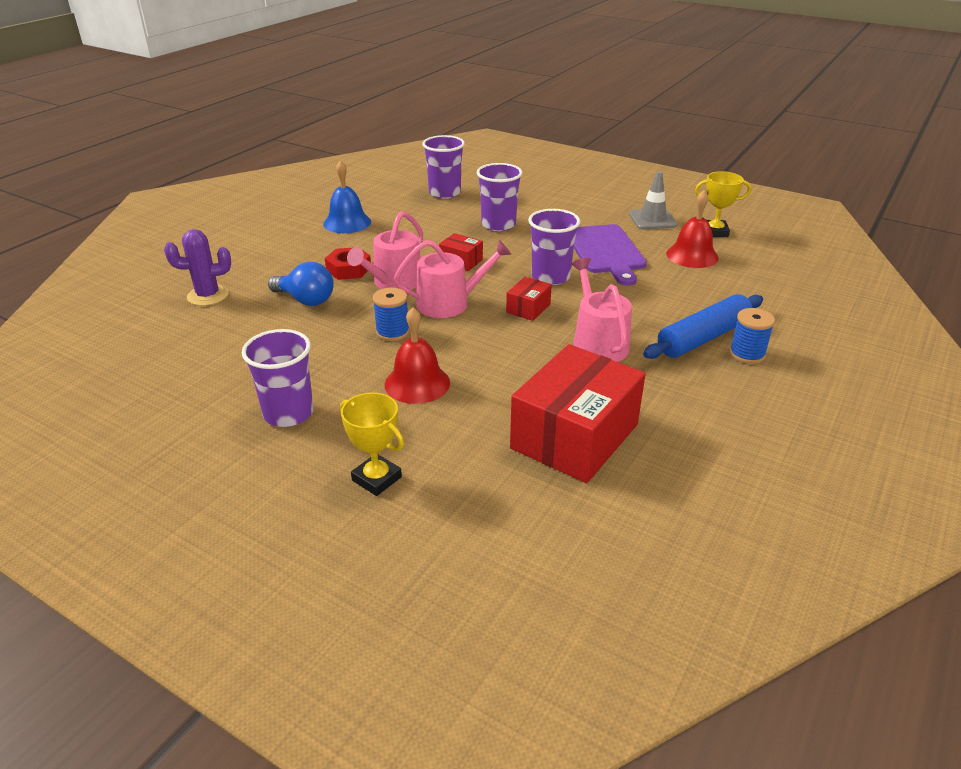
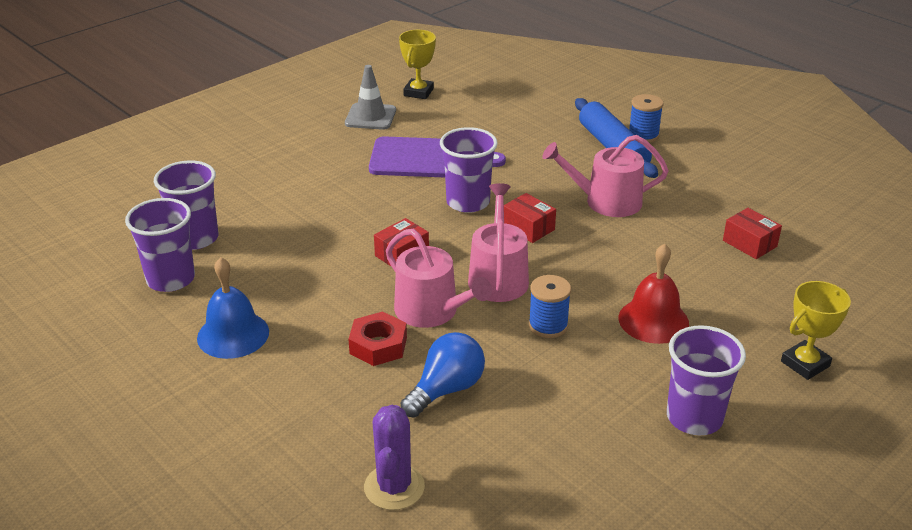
camera: 75 degrees left, 0 degrees up
(498, 224) = (320, 213): purple cup -> purple cup (171, 279)
(575, 436) = (749, 243): red box -> red box, size x0.44
(692, 255) = (461, 116): red bell -> none

